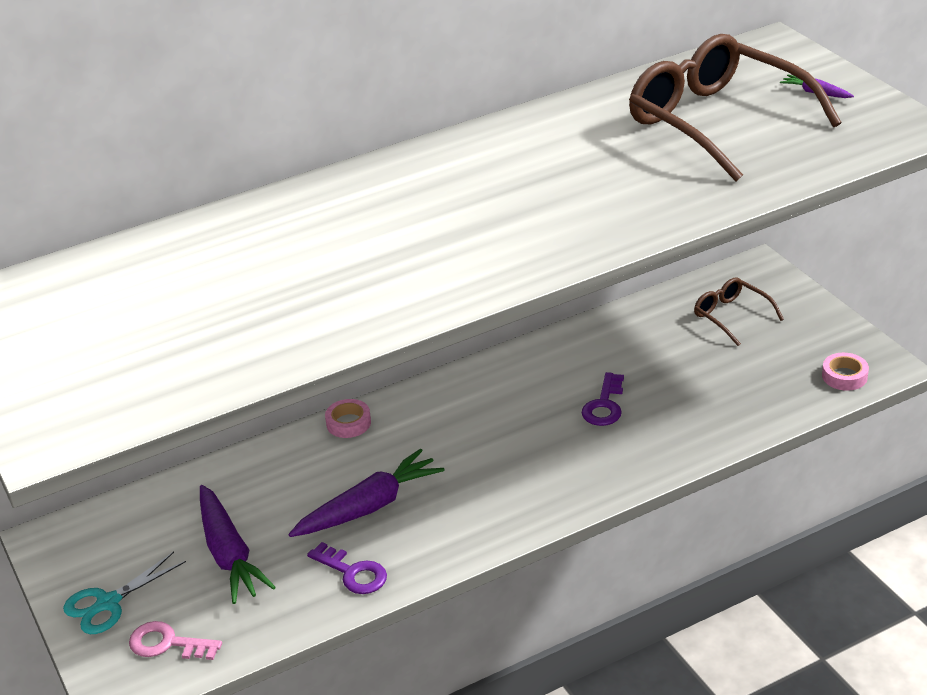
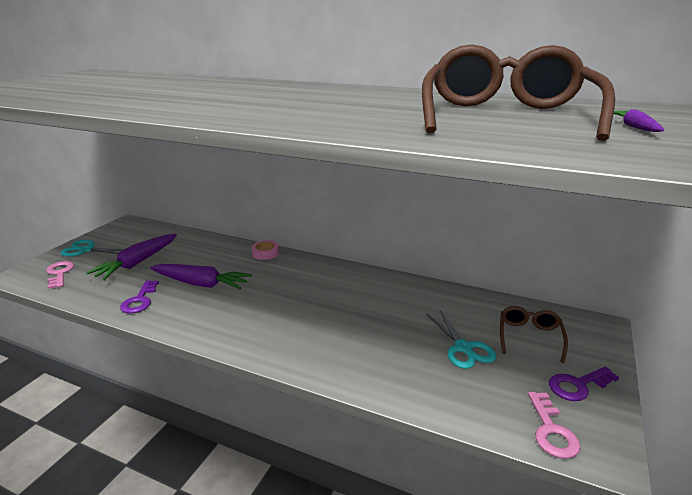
camera: 50 degrees right, 10 degrees down
(604, 405) = (368, 323): purple key -> purple key (578, 385)
(706, 364) = (463, 348): none -> turquoise scissors
(844, 376) = (551, 430): pink tape -> pink key

